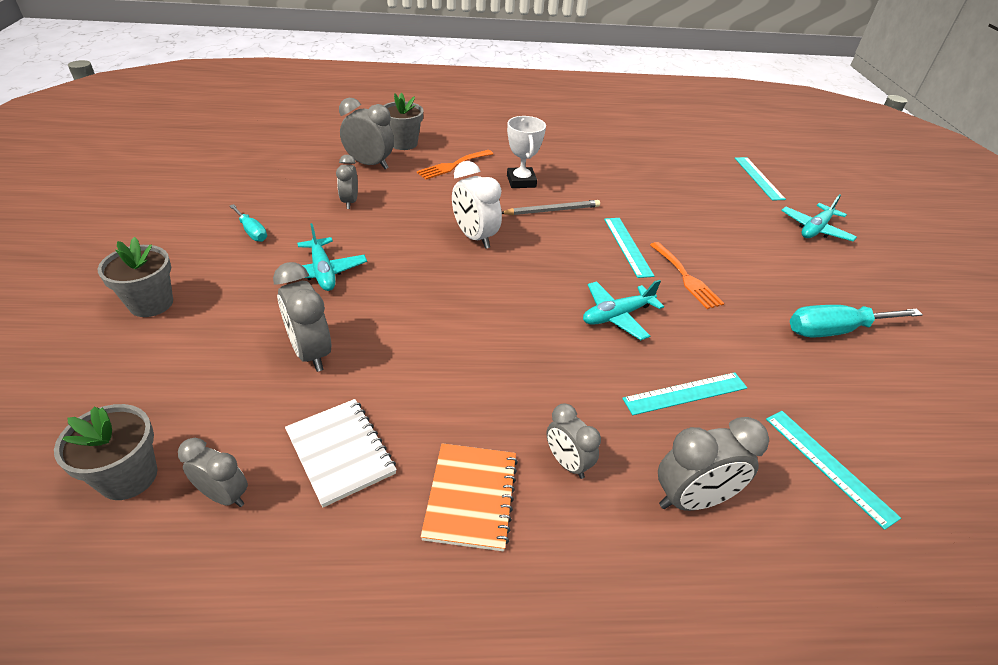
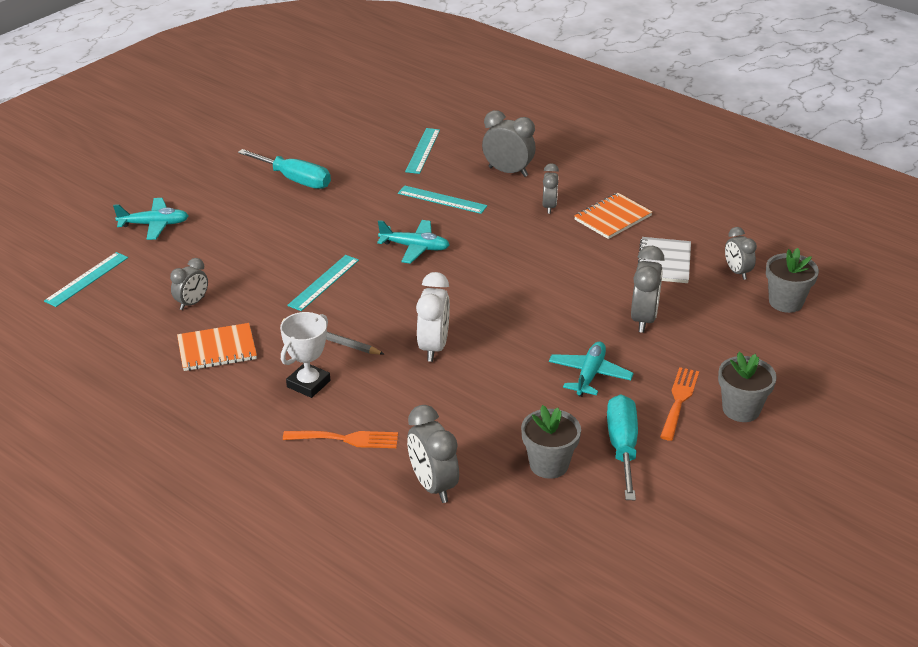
camera: 135 degrees left, 5 degrees down
(252, 232) = (622, 447): turquoise screwdriver -> turquoise screwdriver, size x1.77
(350, 202) = (503, 440): grey clock -> grey clock (192, 303)
(403, 143) = (358, 503): grey flower pot -> grey flower pot (549, 464)
(607, 176) = (217, 349): none -> orange notebook
(686, 278) = (324, 244): orange fork -> orange fork (679, 400)

